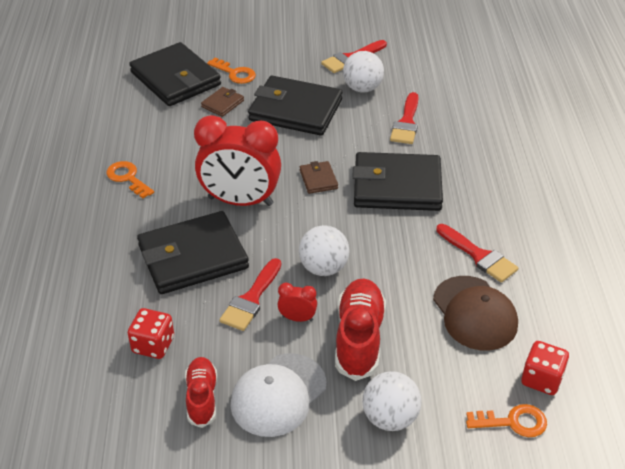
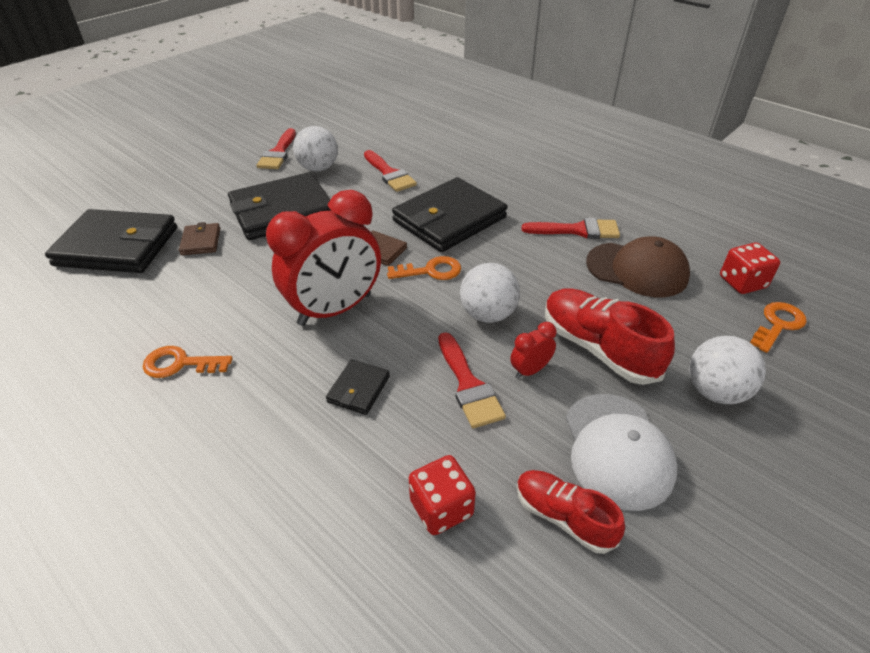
camera: 45 degrees left, 0 degrees up
(193, 257) = (359, 389): black wallet -> black wallet, size x0.44
(235, 73) = (180, 212): orange key -> orange key (431, 271)

